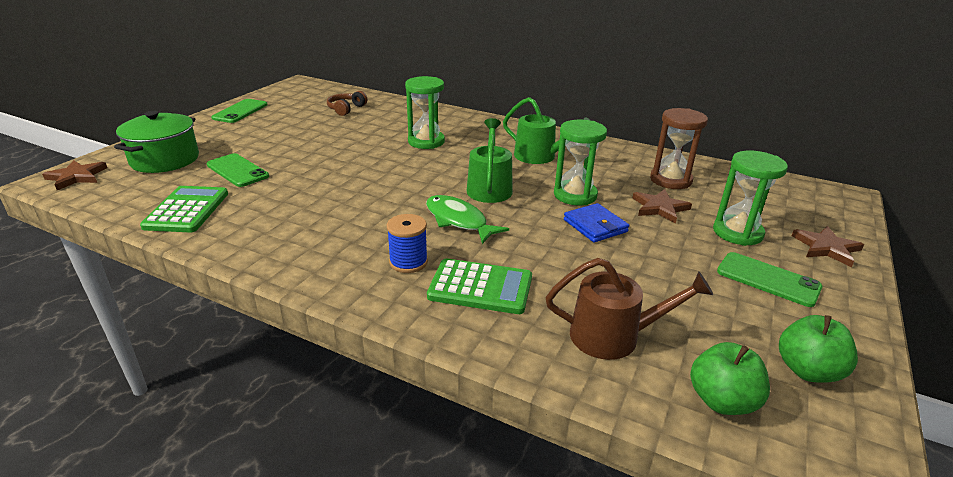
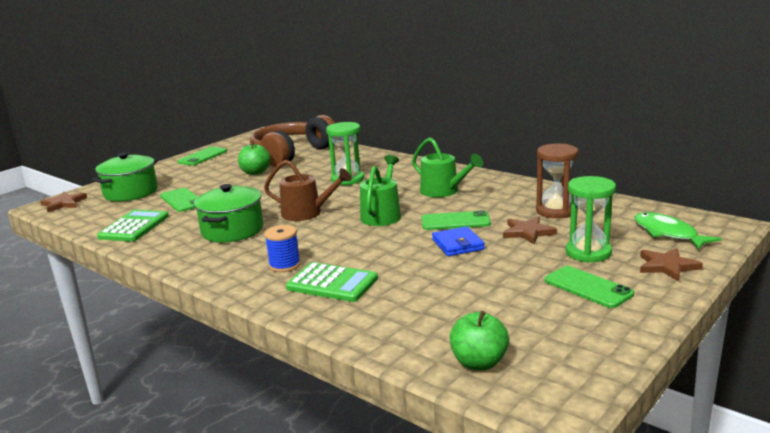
camera: 15 degrees right, 10 degrees down
(319, 212) = (232, 230): none -> green pot
(346, 109) = (291, 154): brown headphones -> brown headphones, size x2.39
(458, 220) = (341, 238): green fish -> green fish (668, 233)
(575, 195) = (455, 221): green hourglass -> green phone
(613, 336) = (419, 319): brown watering can -> brown watering can (306, 213)
(807, 370) = (569, 349): green apple -> green apple (255, 172)

